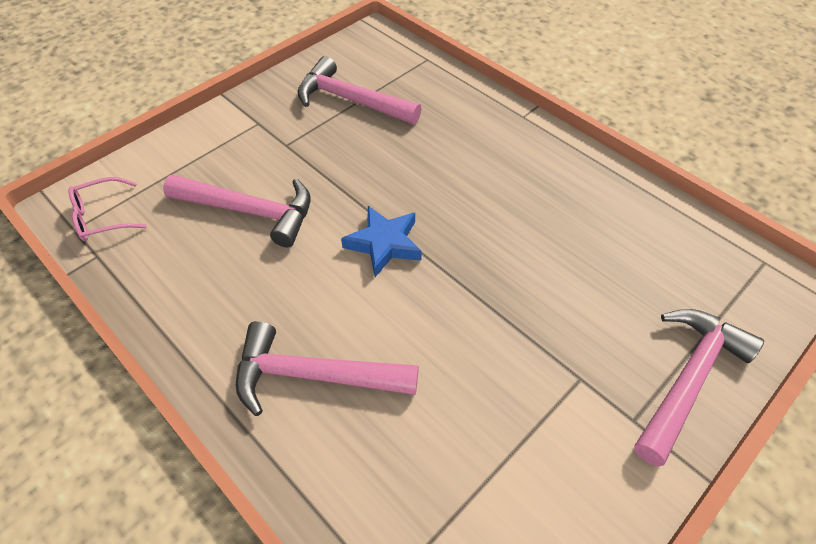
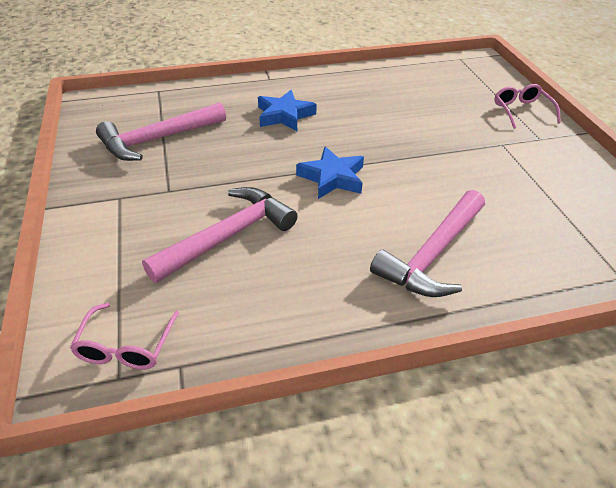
camera: 60 degrees left, 10 degrees down
(463, 160) = (284, 115): none -> blue star
(688, 379) = (522, 111): pink hammer -> pink glasses

